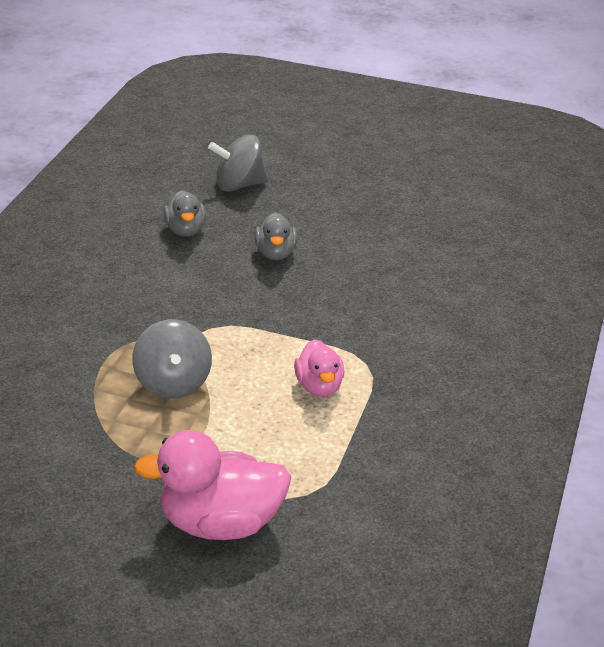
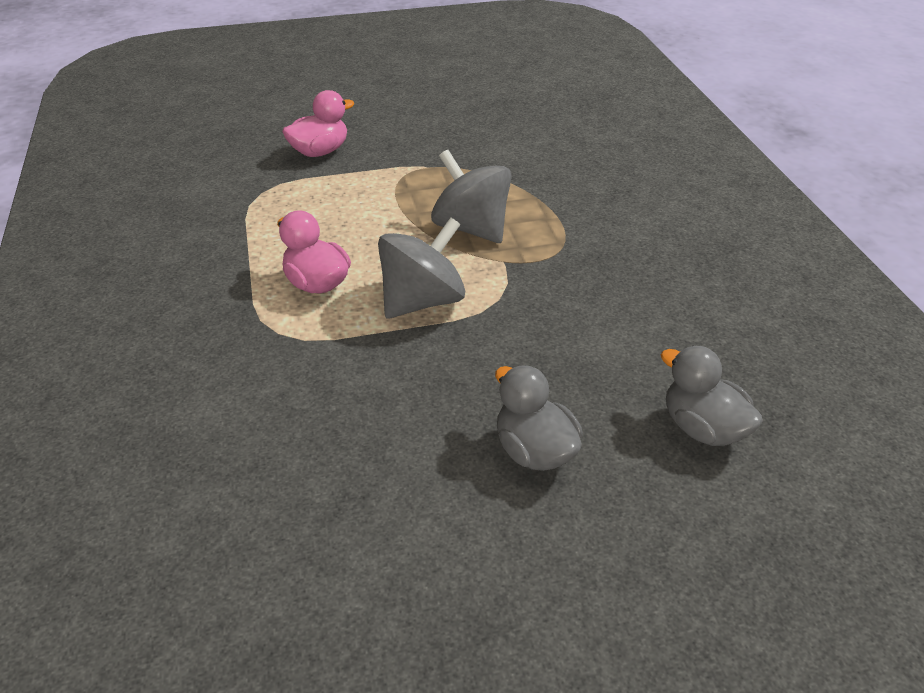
camera: 150 degrees right, 5 degrees up
(220, 523) = (320, 151): pink duck -> pink duck, size x0.57
(239, 185) = (756, 589): grey spinning top -> grey spinning top (422, 301)

